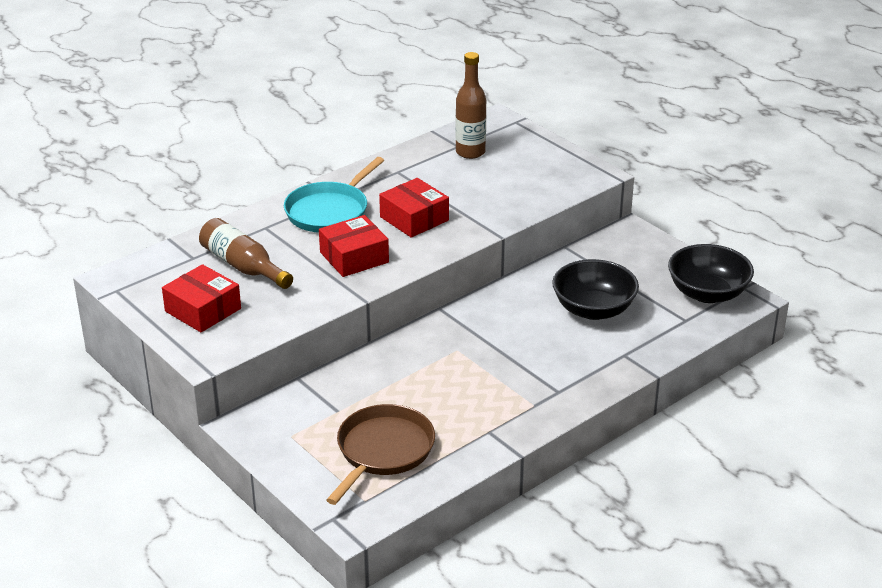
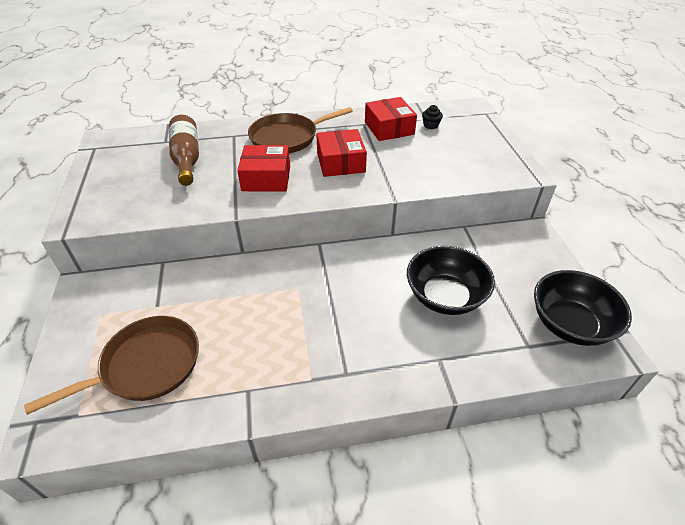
camera: 30 degrees right, 10 degrees up
(203, 310) = (123, 182): red box -> red box (389, 128)
(329, 211) = (287, 138): turquoise pan -> brown pan
(470, 152) = (430, 125): brown bottle -> black cupcake

